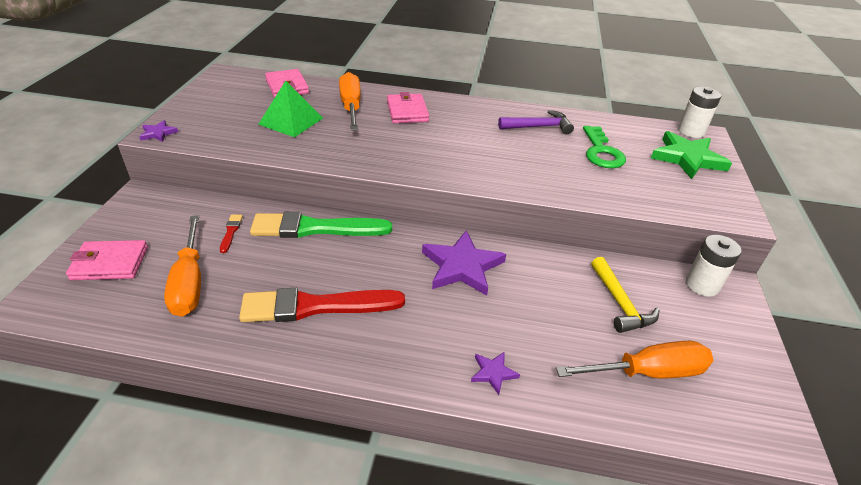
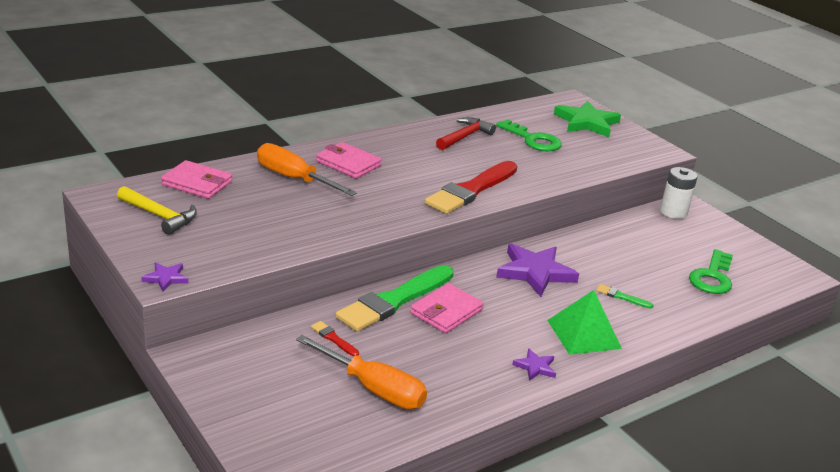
camera: 45 degrees left, 10 degrees down
(110, 263) = (280, 416): pink wallet -> pink wallet (446, 312)
(291, 121) = (267, 213): green pyramid -> green pyramid (584, 334)
(316, 306) = (489, 349): red brush -> red brush (471, 190)
(493, 373) = (646, 323): purple star -> purple star (535, 367)
(509, 333) = (621, 297): none -> green brush
(538, 127) = (464, 137): purple hammer -> red hammer
(620, 303) = (650, 246): yellow hammer -> yellow hammer (159, 216)
(647, 372) = (712, 277): orange screwdriver -> green key
(691, 131) = (561, 100): white battery -> none

